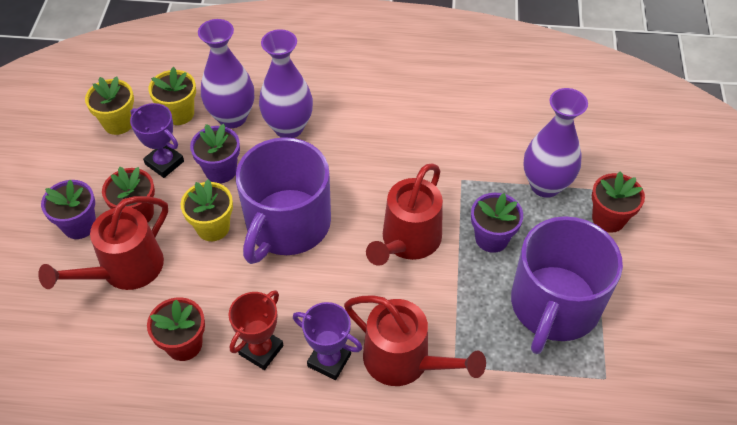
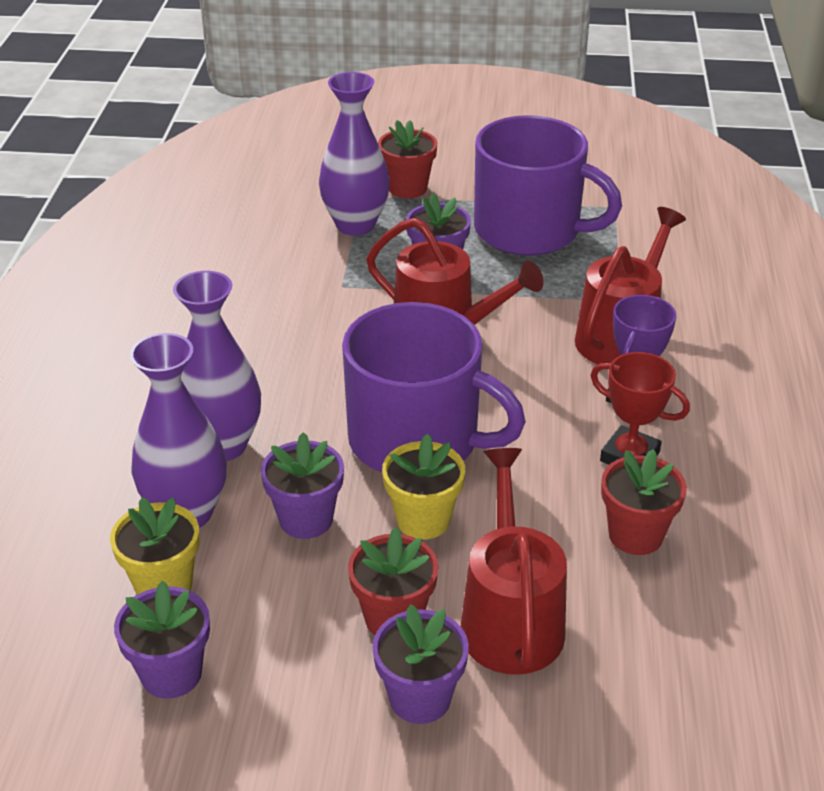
camera: 90 degrees left, 15 degrees down
(118, 123) = (171, 674): yellow flower pot -> purple flower pot
(125, 269) = (510, 619): red watering can -> red watering can turned 135 degrees counterclockwise
(164, 163) = (281, 593): purple trophy -> none

